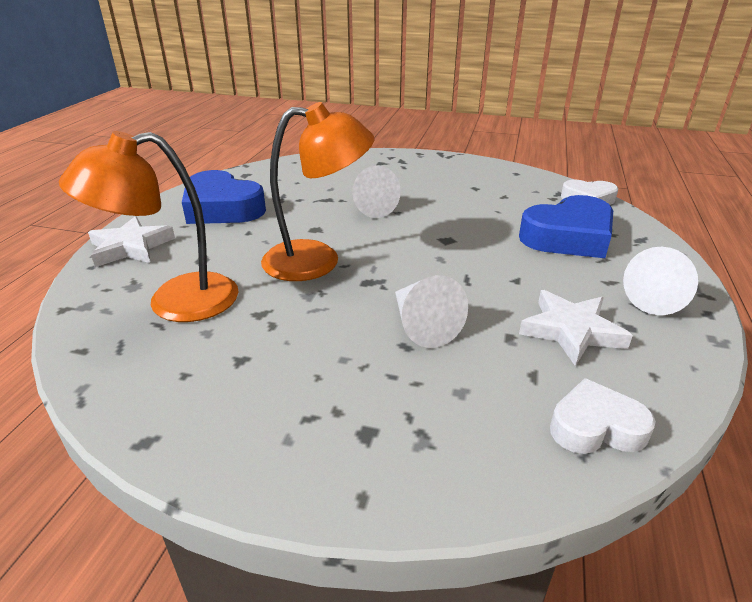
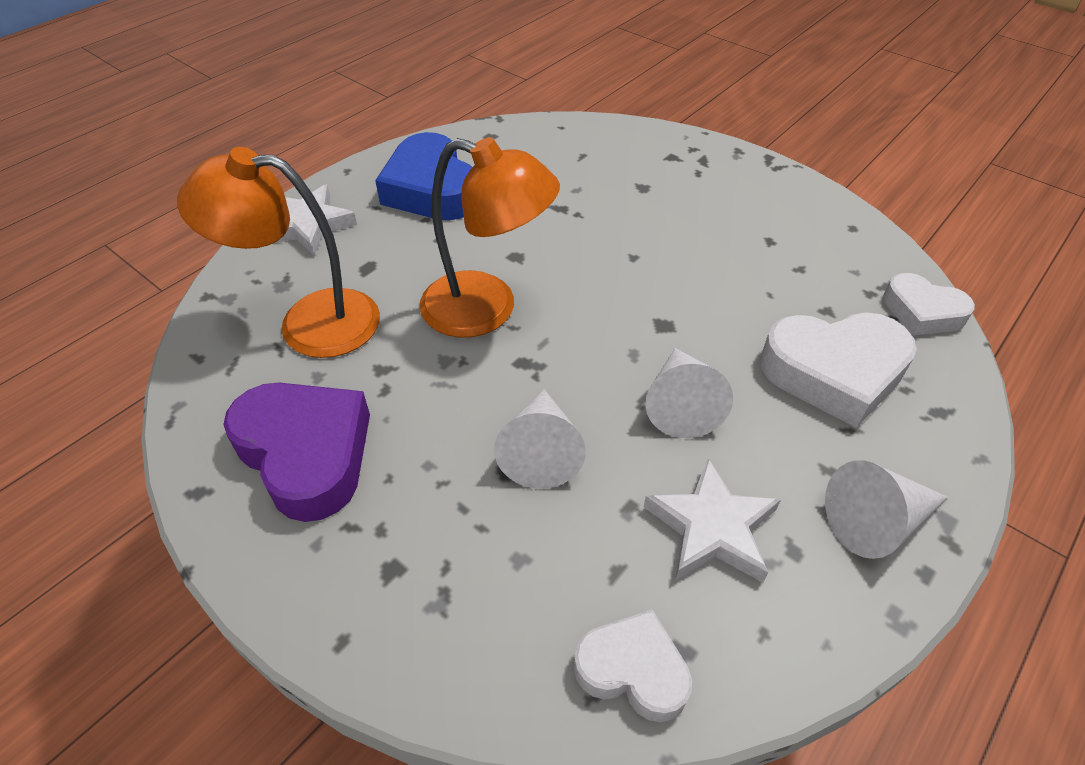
camera: 25 degrees right, 15 degrees up
(233, 383) = (306, 454): none -> purple heart
(370, 207) = (605, 237): white cone -> white cone (681, 404)
(568, 237) = (834, 373): blue heart -> white heart

